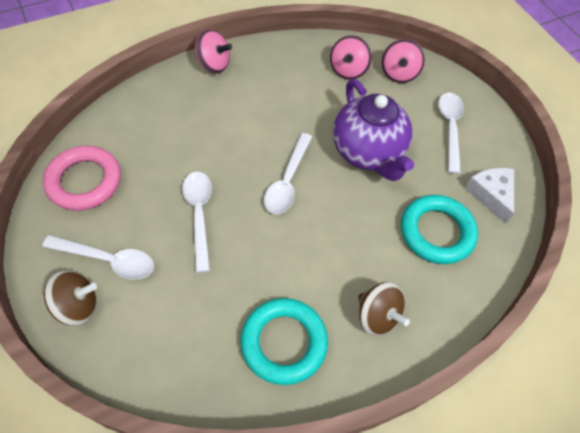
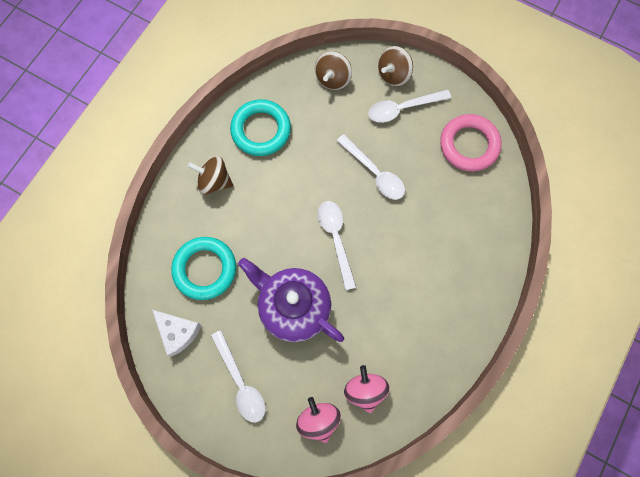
camera: 150 degrees right, 15 degrees up
(149, 350) = (333, 79): none -> brown spinning top
(213, 65) = (479, 310): pink spinning top -> none

